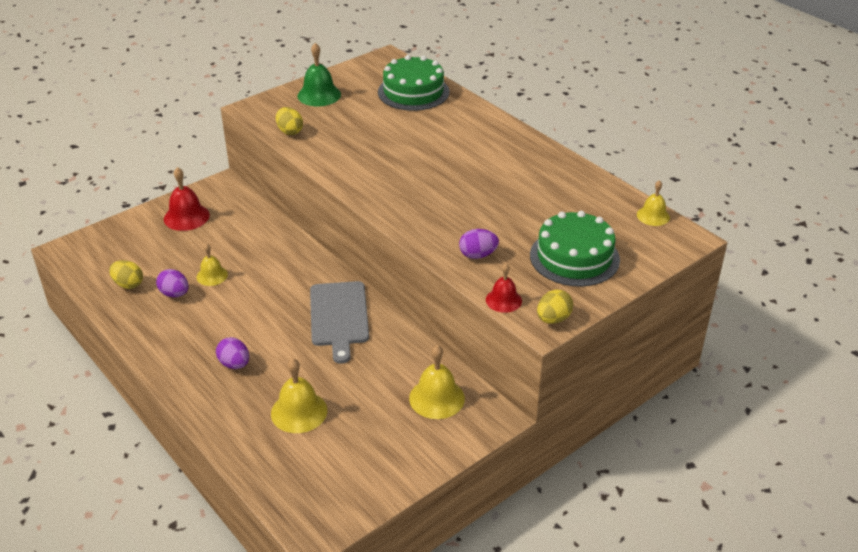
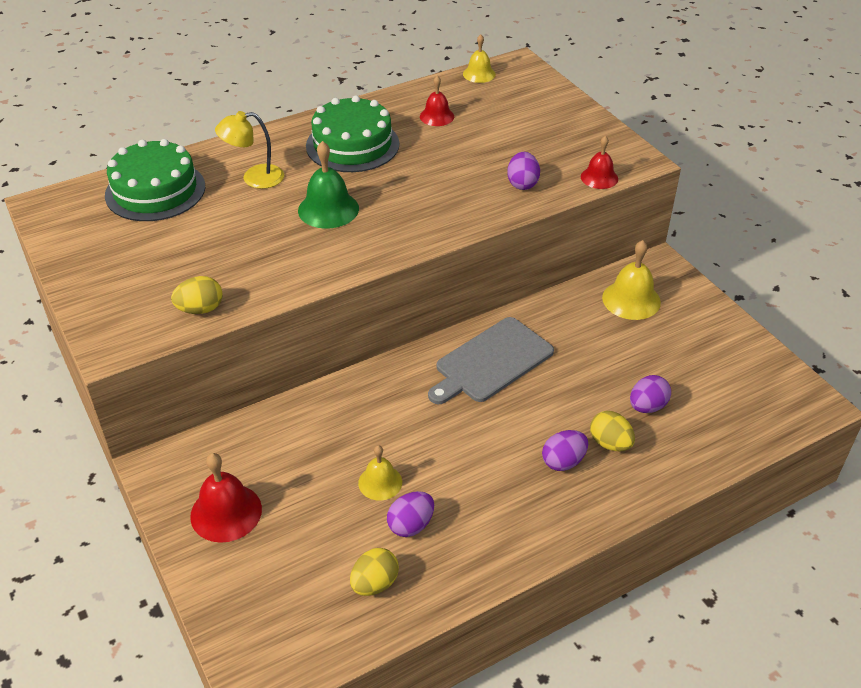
camera: 80 degrees left, 5 degrees up
(299, 411) = (647, 406): yellow bell -> purple egg
(319, 95) = (112, 275): green bell -> green bell (328, 209)
(339, 317) = (491, 362): grey cutting board -> grey cutting board turned 135 degrees clockwise
(441, 127) = (254, 178): none -> yellow lamp
(553, 319) = (630, 153): yellow egg -> yellow egg (610, 443)
(566, 199) = (437, 116): none -> red bell
(574, 257) = (536, 127): green cake -> green cake (352, 145)

